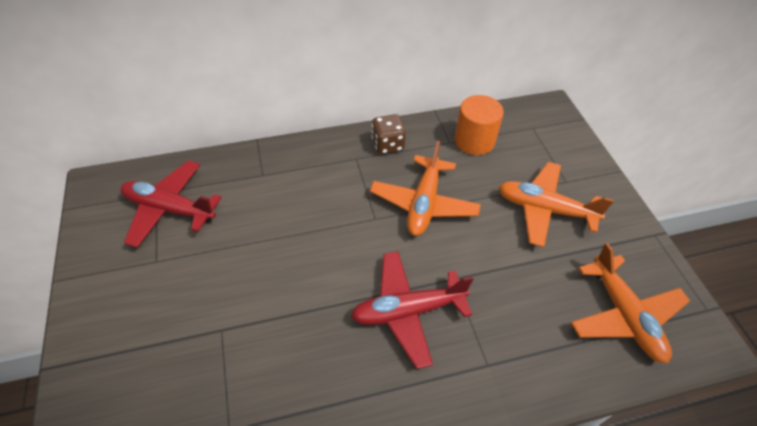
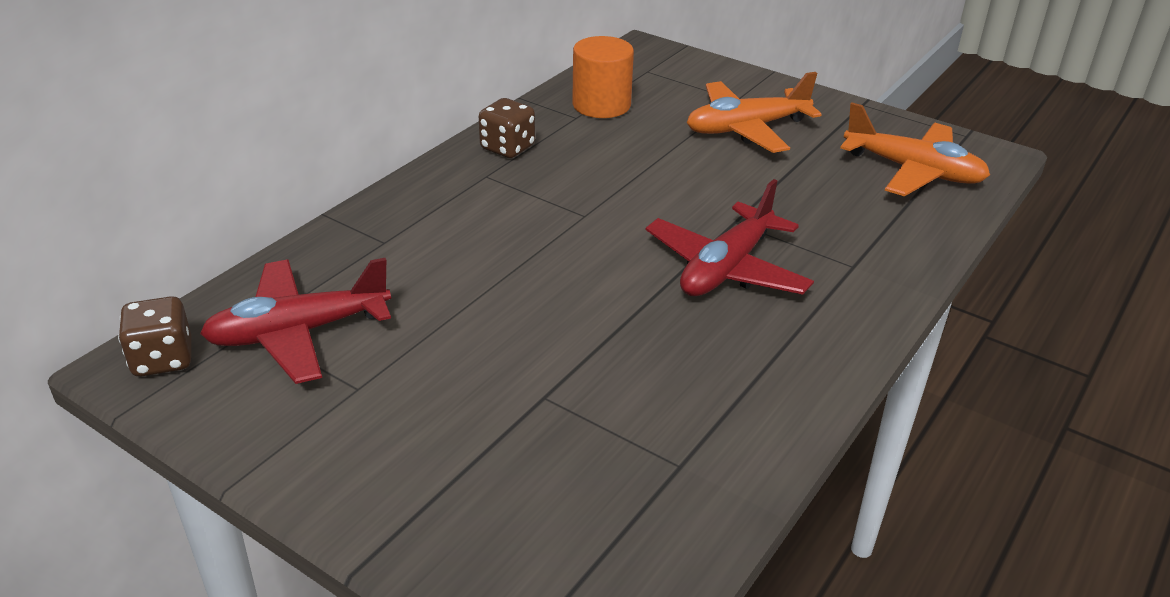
camera: 40 degrees left, 15 degrees down
(109, 188) = (163, 359): none -> brown dice
(424, 203) = (620, 178): orange plane -> none

